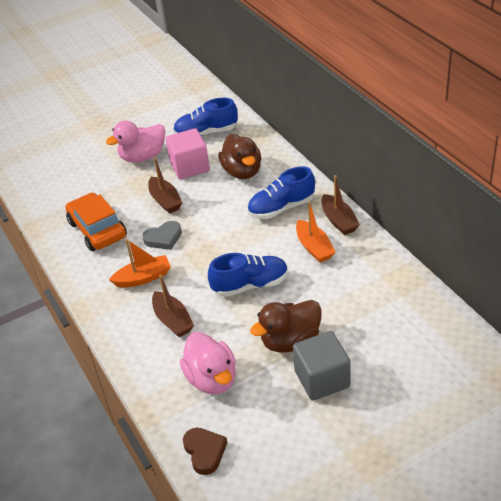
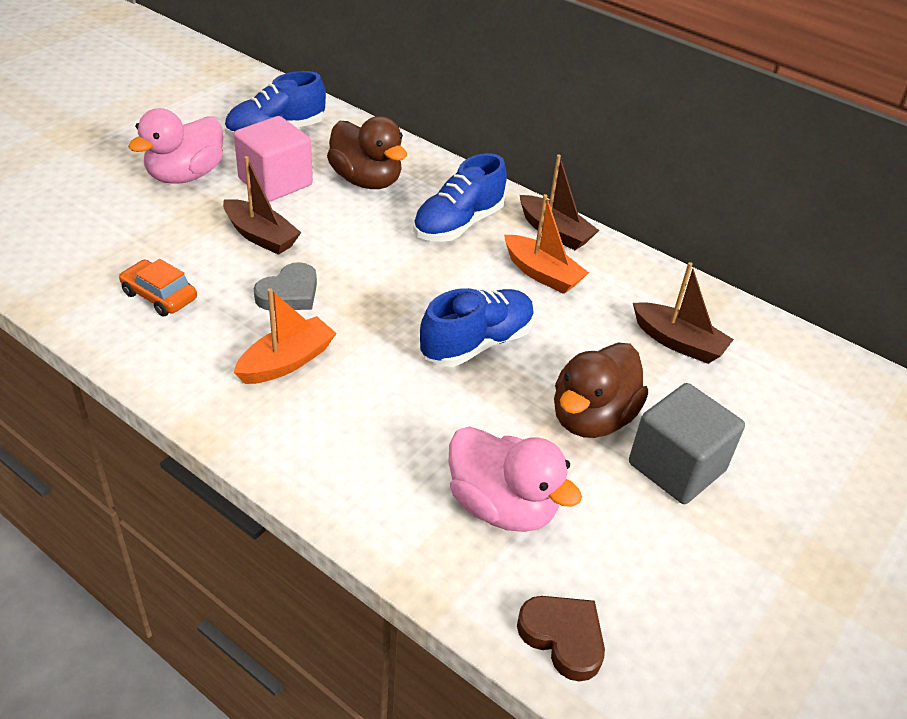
camera: 30 degrees left, 0 degrees up
(97, 229) = (159, 296): orange car -> orange car, size x0.57
(173, 320) = (378, 422): brown boat -> brown boat (678, 342)

